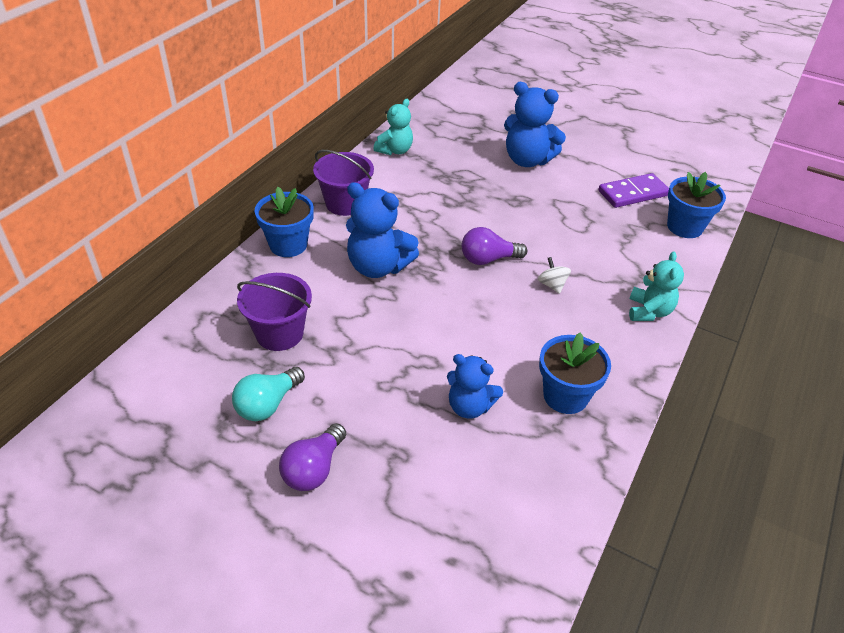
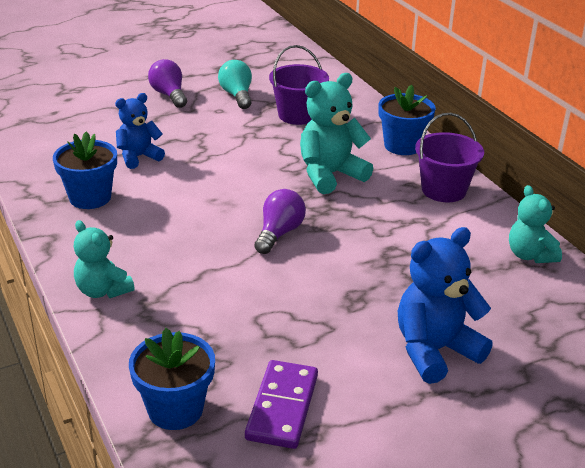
camera: 125 degrees right, 10 degrees down
(378, 267) = (330, 175): blue teddy bear -> turquoise teddy bear
(552, 285) = (204, 252): white spinning top -> none

